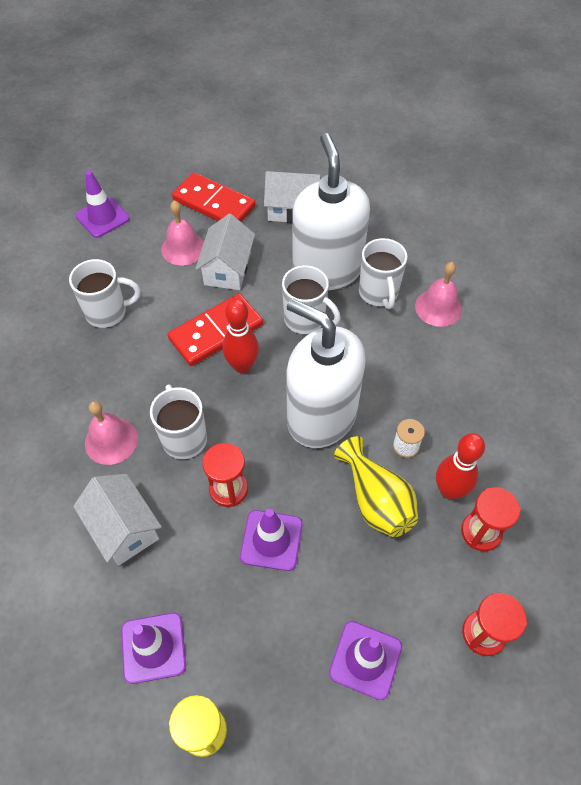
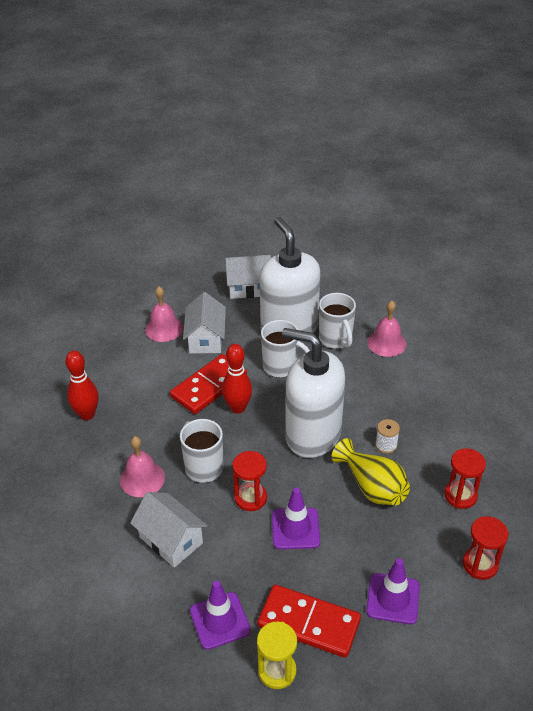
camera: 10 degrees left, 15 degrees down
(102, 217) = (87, 314): purple traffic cone -> none
(108, 312) = (112, 385): white mug -> none
(214, 203) = (181, 292): red domino -> red domino (309, 623)
(449, 490) = (428, 471): red bowling pin -> red bowling pin (87, 414)

